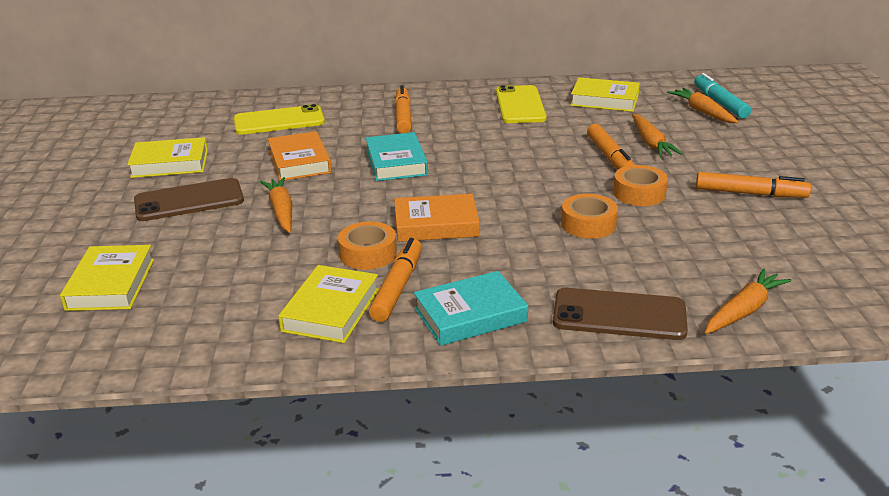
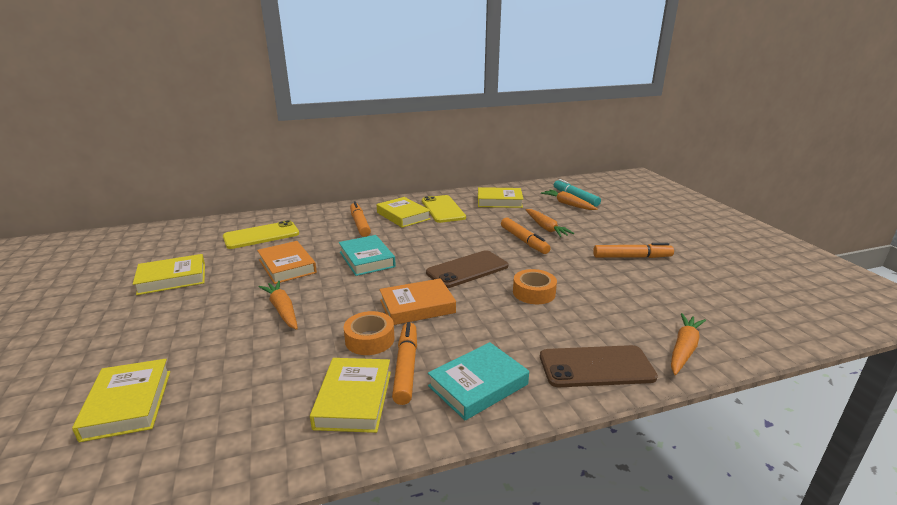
camera: 15 degrees left, 5 degrees down
(189, 201) = (195, 310): brown phone -> brown phone (467, 269)
(463, 110) = (403, 216): none -> yellow book
(639, 193) = (557, 265): orange tape -> none

